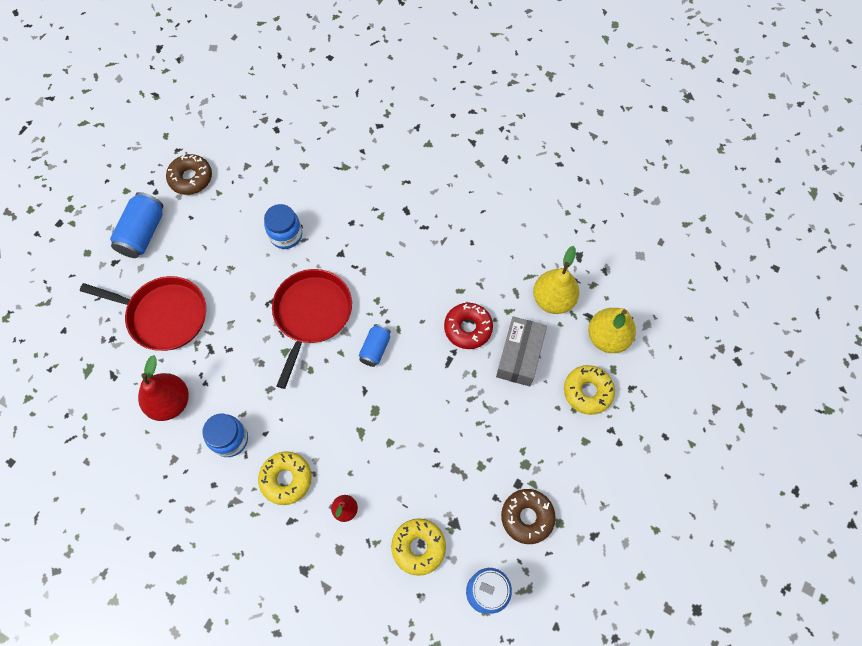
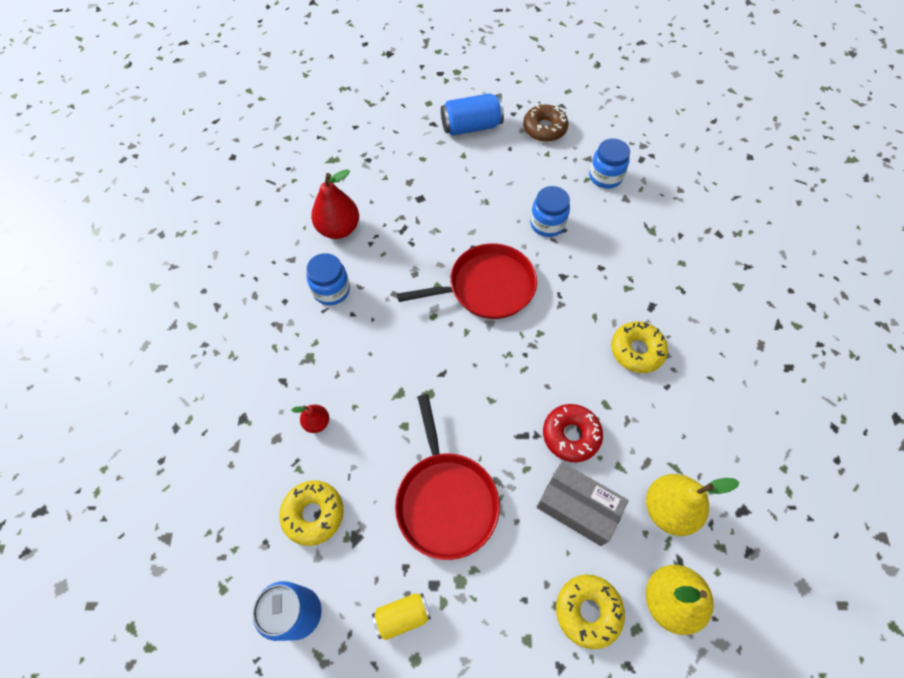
camera: 60 degrees right, 5 degrees down
(164, 315) = (411, 181): red pan -> red pan (445, 500)
(273, 165) = (605, 177): none -> blue jar
(286, 479) = (319, 355): yellow donut -> yellow donut (636, 350)
(375, 349) = (490, 360): blue can -> none
(519, 356) = (577, 507): grey box -> grey box turned 45 degrees clockwise
(527, 517) = (402, 616): brown donut -> yellow can

